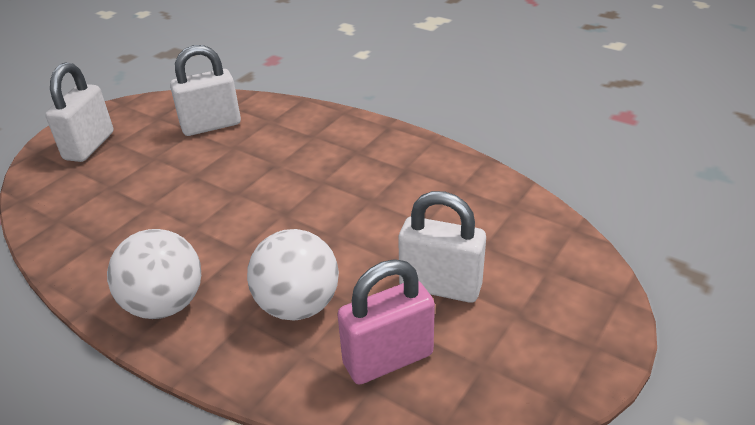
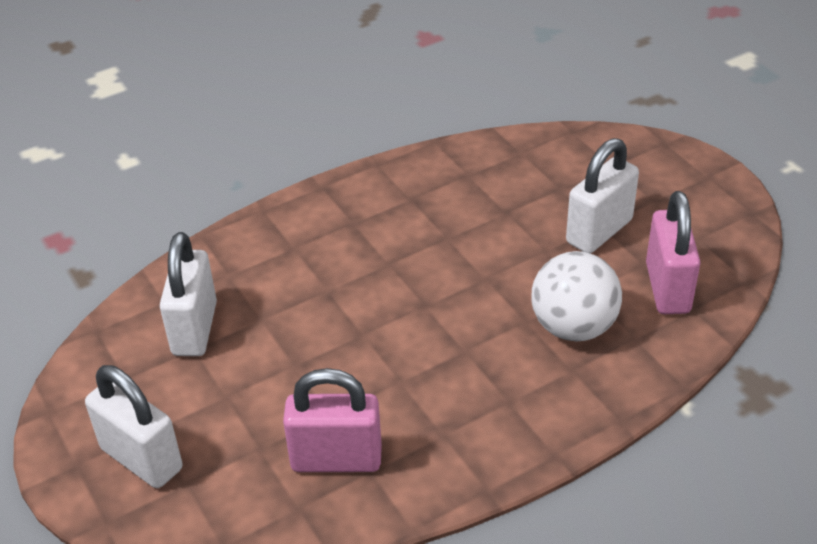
camera: 65 degrees left, 5 degrees up
(104, 222) = (336, 459): none -> pink padlock
(165, 304) = (518, 423): white ball -> none

